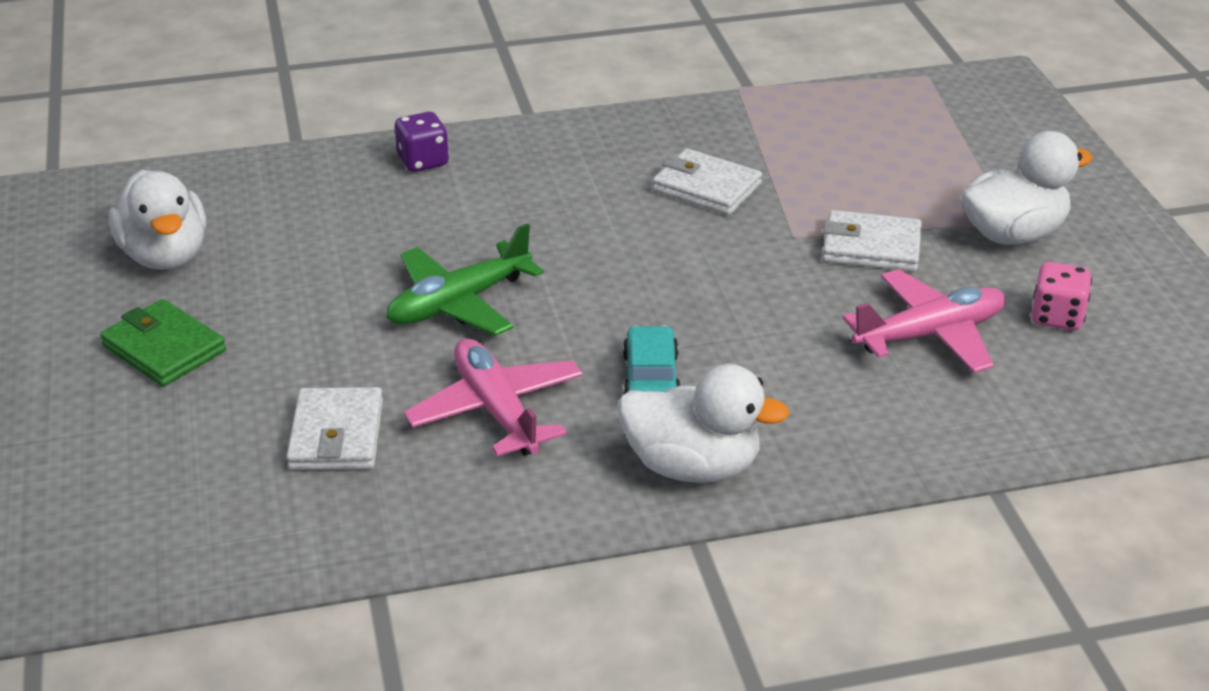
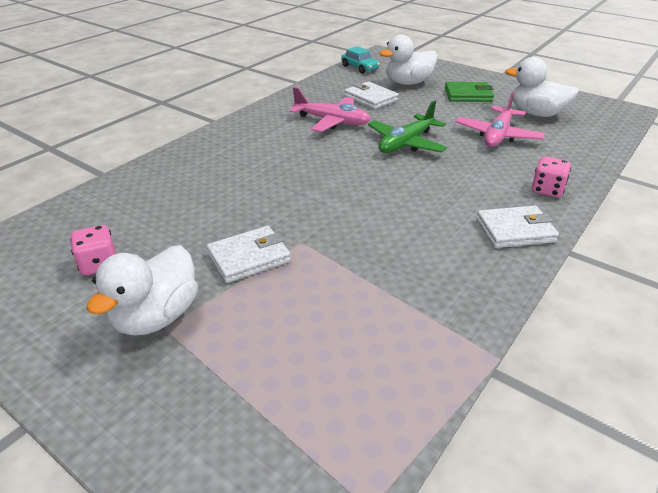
camera: 140 degrees right, 0 degrees up
(423, 161) = (547, 190): purple dice -> pink dice
(459, 303) = (406, 143): green plane -> green plane turned 150 degrees counterclockwise
(650, 378) = (290, 151): turquoise car -> turquoise car (360, 67)
(692, 466) = (238, 133): white duck -> white duck (408, 83)
(706, 188) = (390, 249): white wallet -> white wallet (515, 230)
(930, 334) = (174, 221): pink plane -> pink plane (498, 135)

